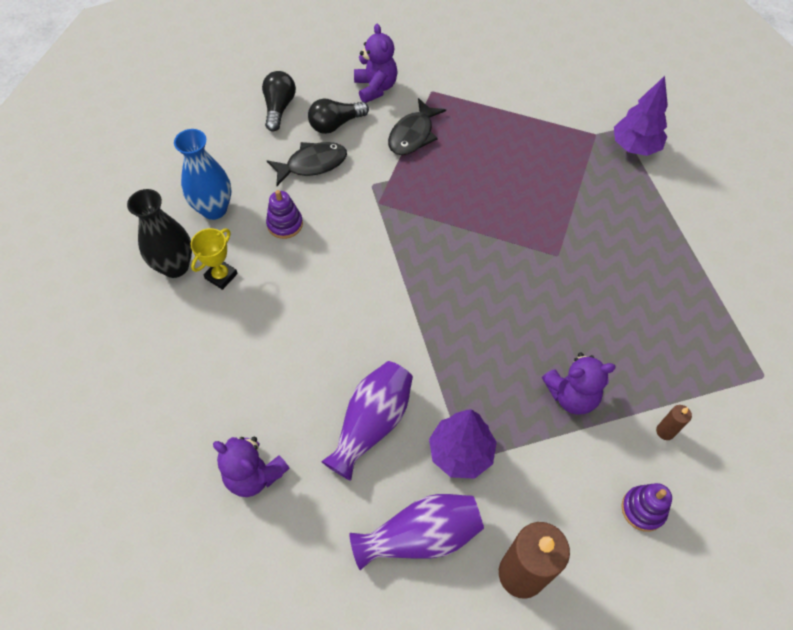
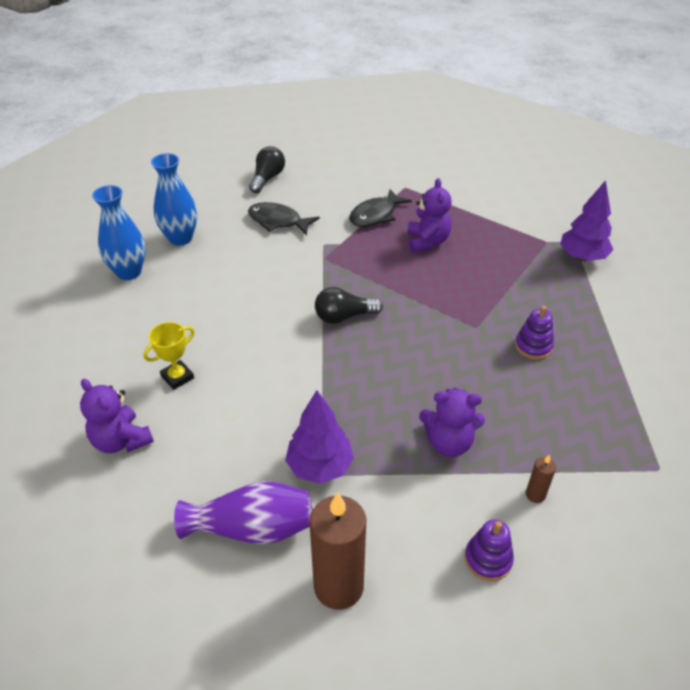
camera: 15 degrees right, 15 degrees down
(175, 266) = (129, 272): black vase -> blue vase
(221, 276) = (164, 286): yellow trophy -> yellow trophy (177, 377)
(285, 224) = (235, 259): purple stacking toy -> purple stacking toy (533, 346)
(312, 164) = (278, 221): black fish -> black fish turned 150 degrees counterclockwise
(335, 124) = (310, 197): black light bulb -> black light bulb (344, 316)
(372, 424) = (245, 424): purple vase -> none
(375, 88) = (356, 177): purple teddy bear -> purple teddy bear (427, 242)

